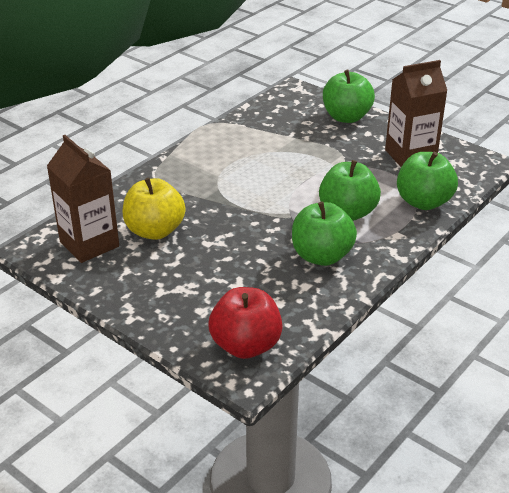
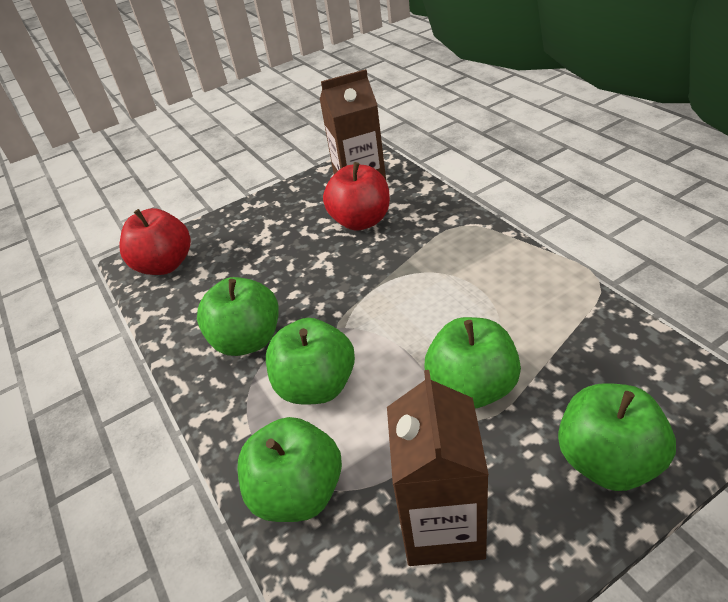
camera: 115 degrees right, 5 degrees up
(155, 231) = (361, 221): yellow apple -> red apple
(319, 157) = (472, 387): none -> green apple

